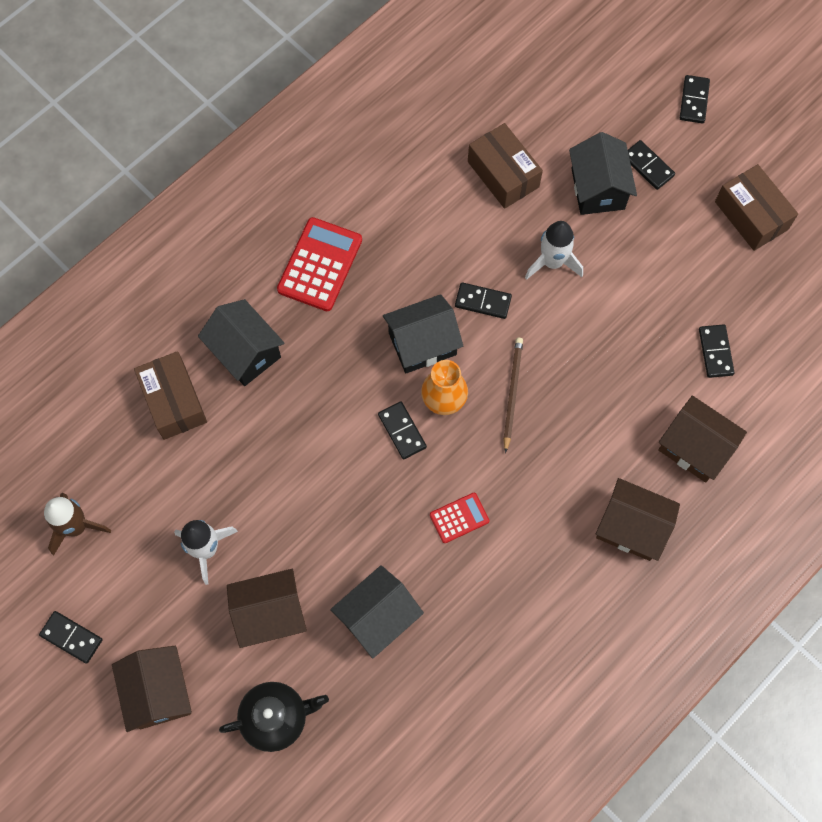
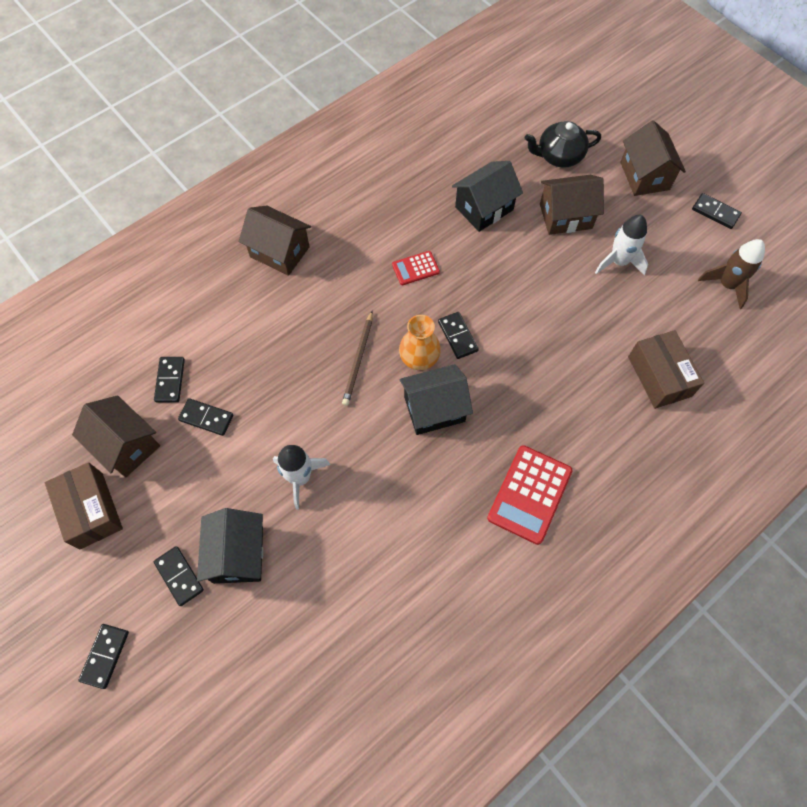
camera: 175 degrees left, 5 degrees down
(245, 352) = (598, 414): black house -> none
(483, 301) = (373, 444): black domino -> black domino (206, 418)
(503, 174) = (334, 580): brown box -> none
(694, 448) = (213, 304): brown house -> brown house (126, 445)

